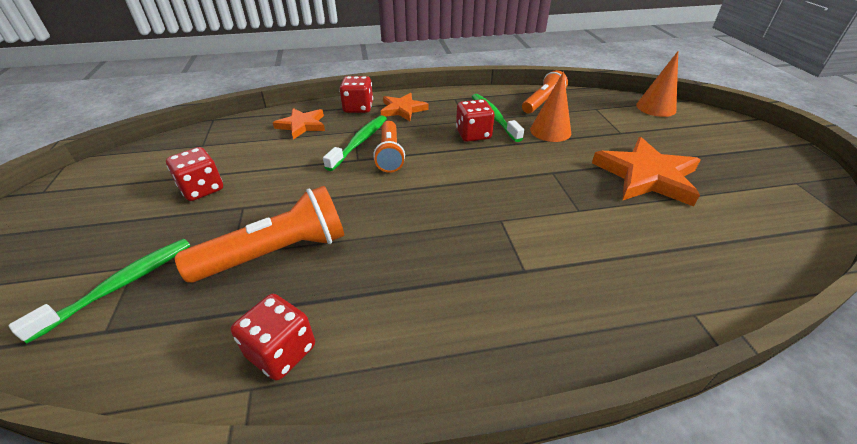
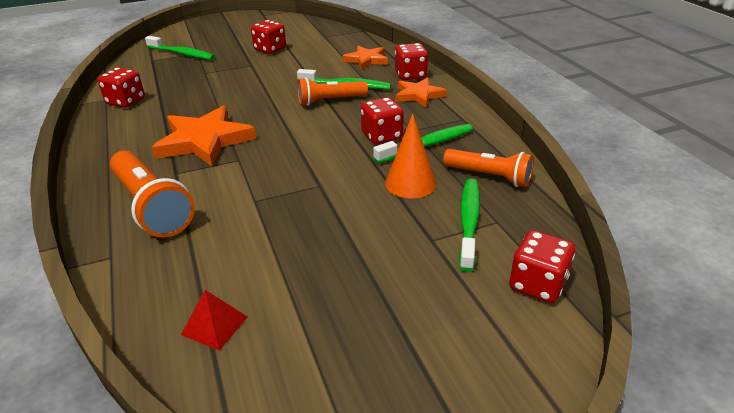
camera: 80 degrees right, 5 degrees down
(276, 253) = (204, 84): orange flashlight -> orange flashlight (152, 206)
(598, 117) = (469, 221): none -> green toothbrush
(646, 176) = (324, 251): orange star -> orange star (204, 140)
(656, 107) = (537, 284): orange cone -> red dice
(753, 233) = (214, 325): none -> red pyramid

